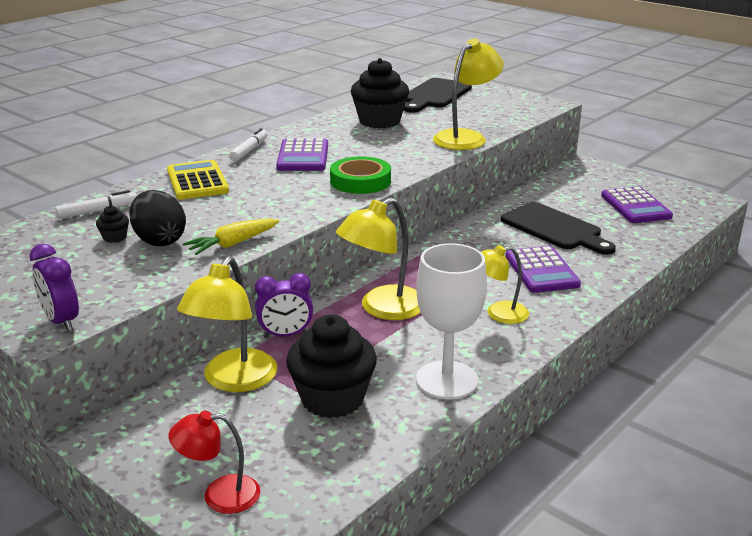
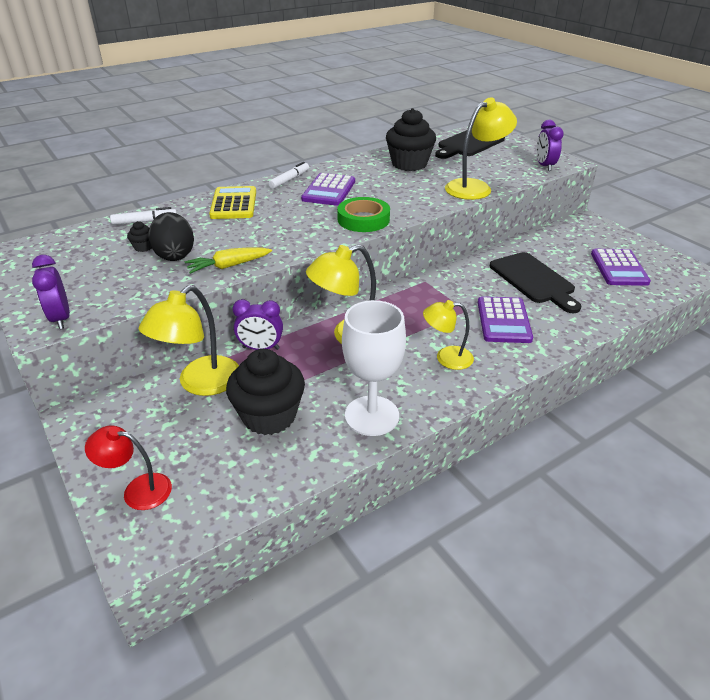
camera: 15 degrees right, 10 degrees up
(528, 110) = (544, 166): none -> purple clock

